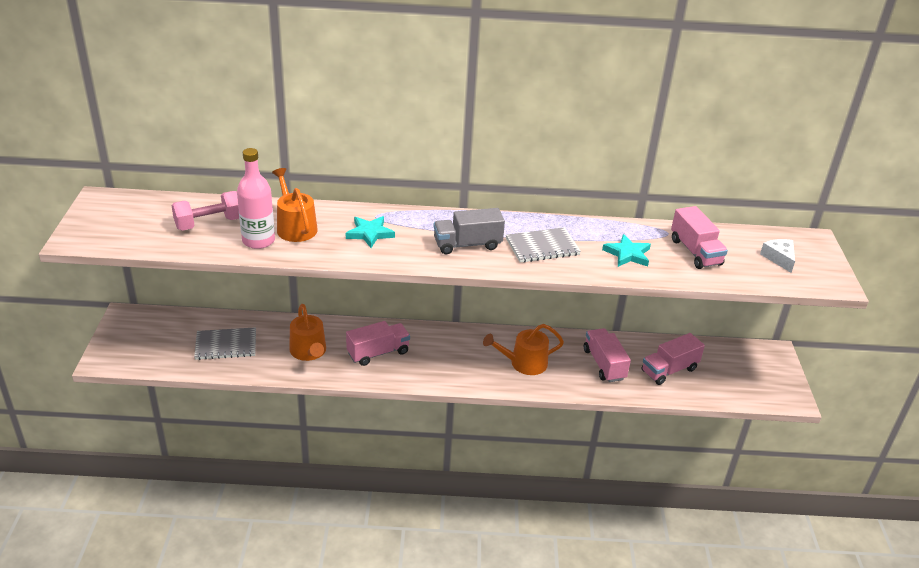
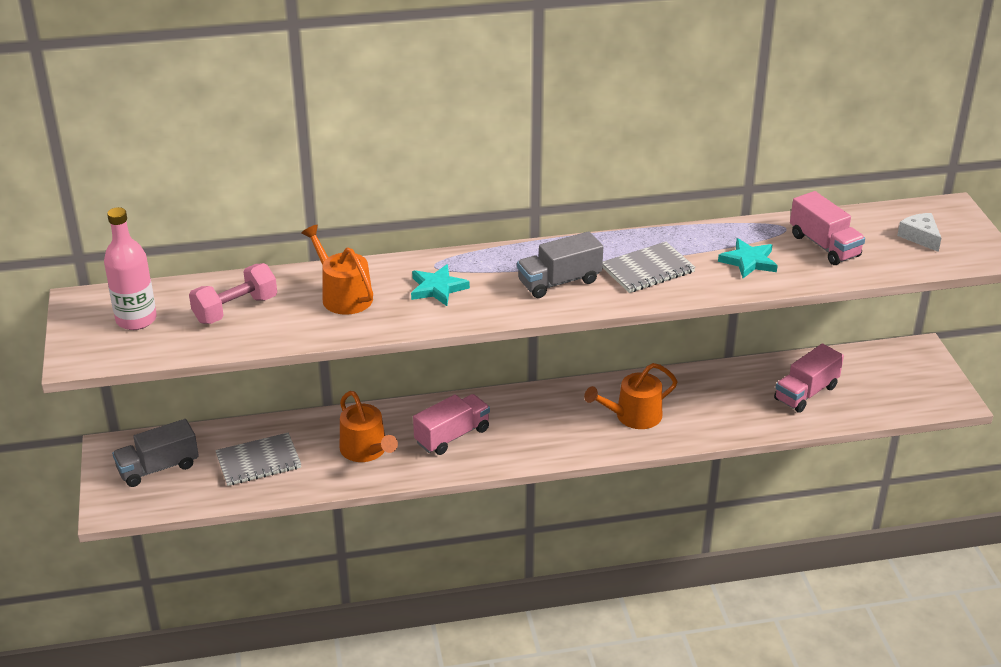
camera: 10 degrees left, 0 degrees up
(151, 336) = (158, 468): none -> grey truck
(258, 241) = (307, 320): pink bottle -> pink bottle (136, 319)
(604, 364) = (728, 400): pink truck -> none

